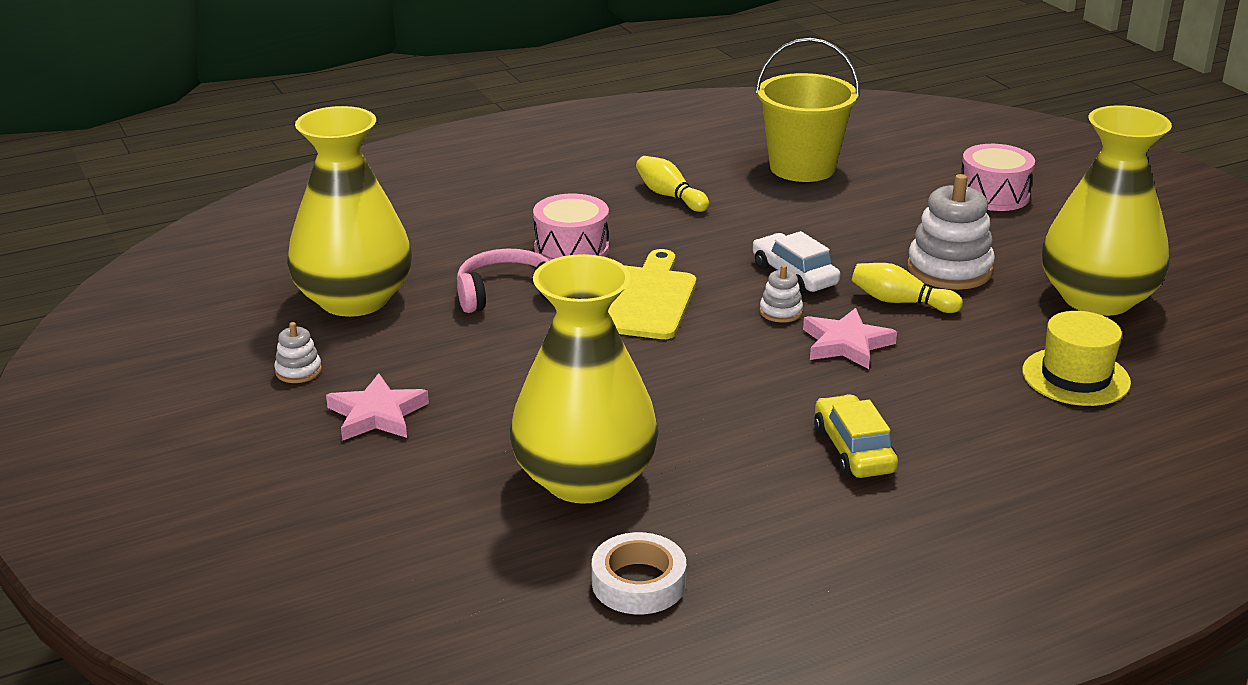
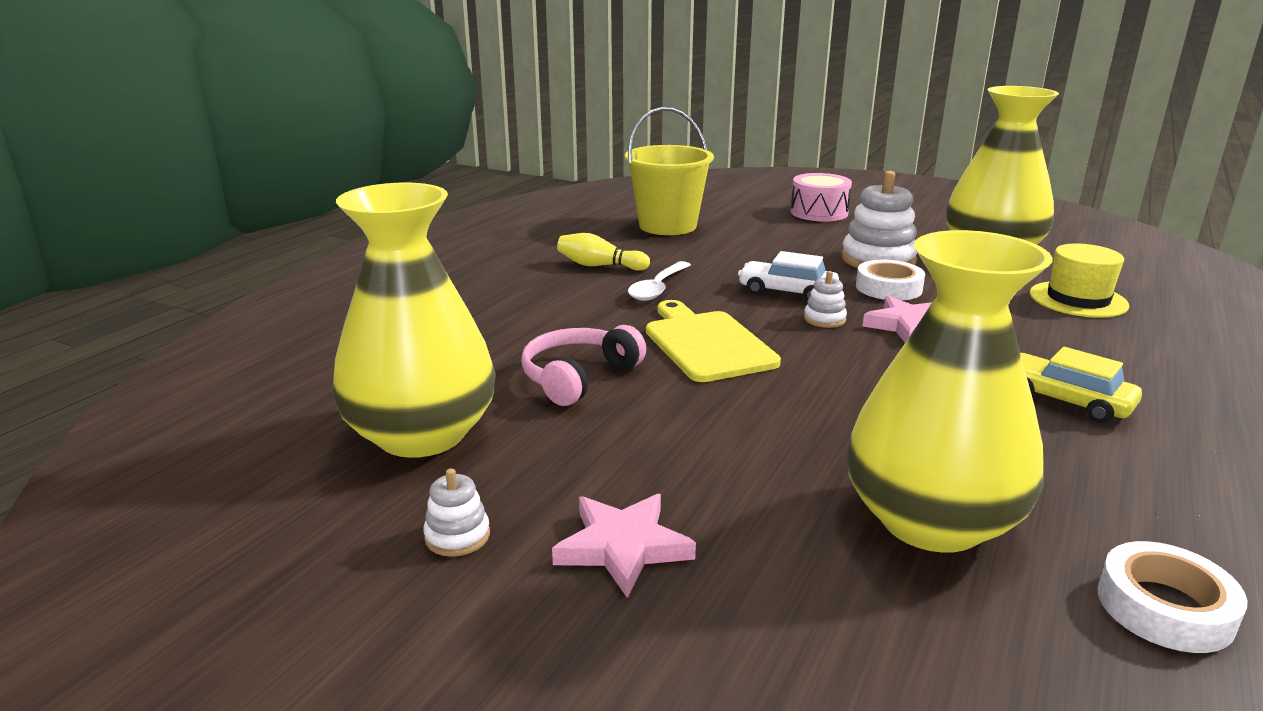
camera: 35 degrees left, 5 degrees down
(571, 249) = (580, 324): pink drum -> none
(685, 235) = (658, 288): none -> white spoon
(900, 302) = (888, 288): yellow bowling pin -> white tape

